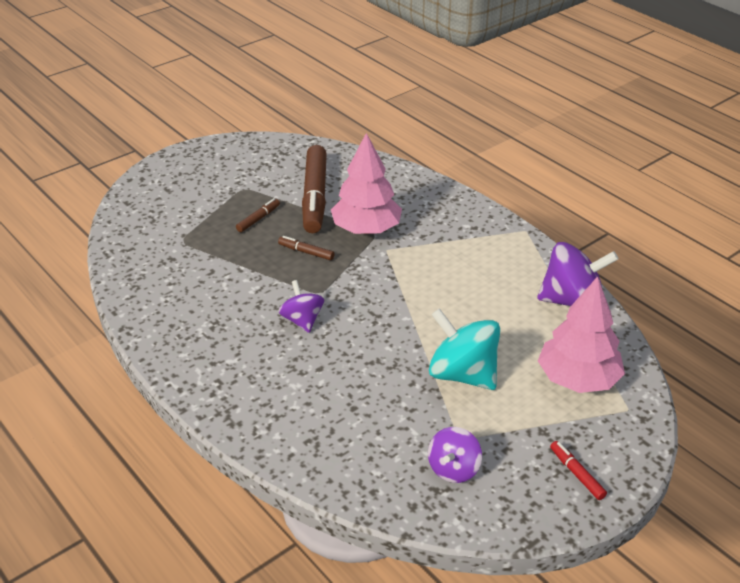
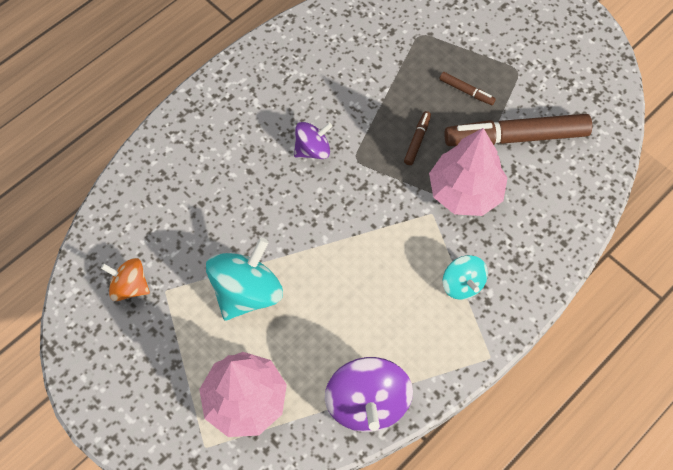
camera: 85 degrees right, 25 degrees up
(453, 469) = (130, 286): purple spinning top -> orange spinning top
(458, 239) = (462, 284): none -> turquoise spinning top
(576, 474) = (123, 391): red marker -> none

